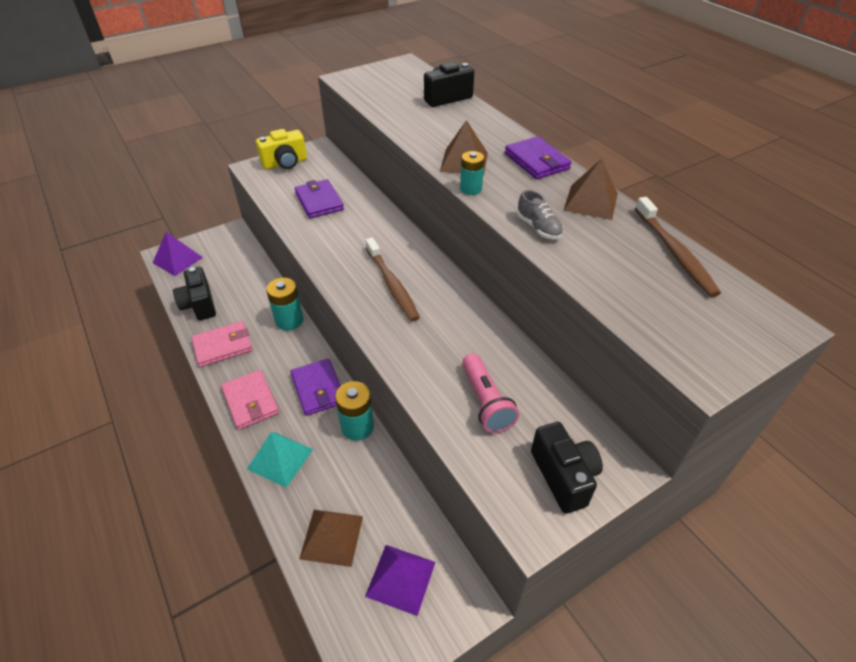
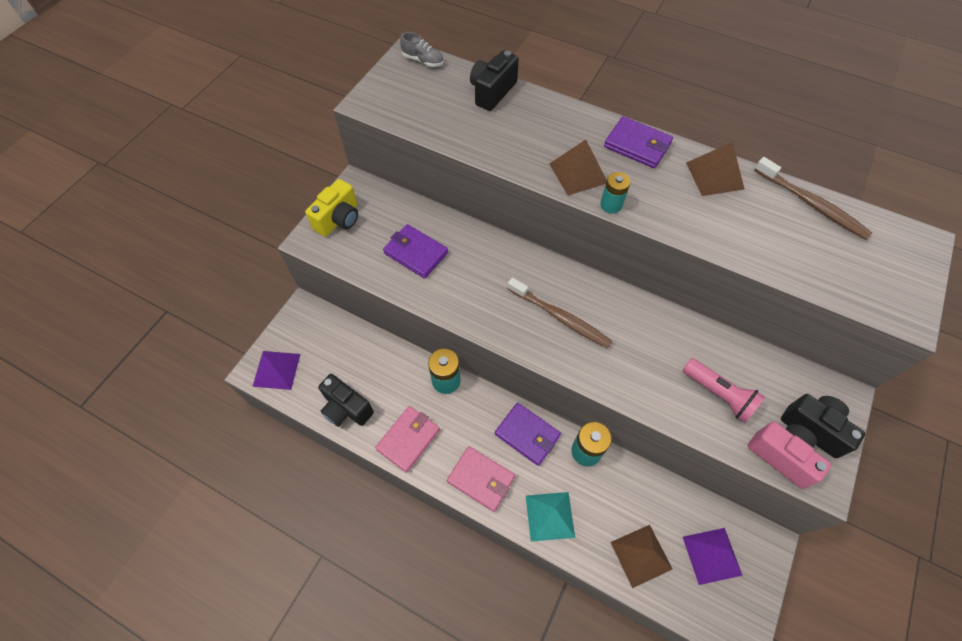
camera: 30 degrees left, 15 degrees up
(504, 481) = (781, 456): none -> pink camera
(538, 228) = (699, 225): grey shoe -> grey shoe (423, 61)

